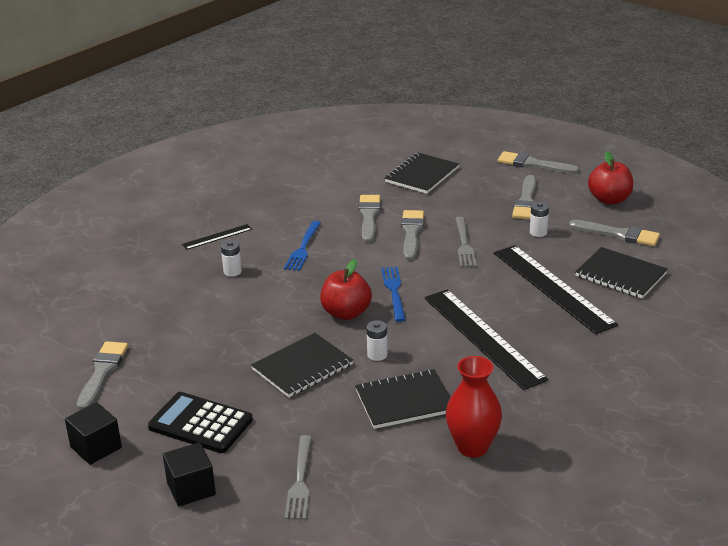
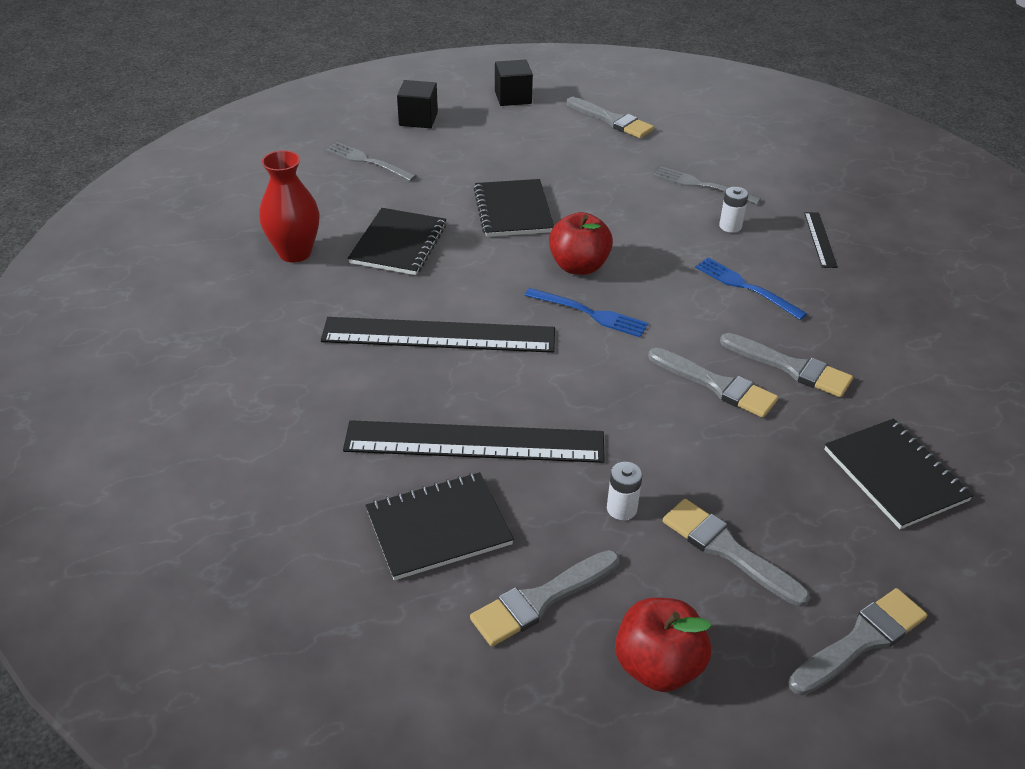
camera: 120 degrees right, 10 degrees up
(200, 423) = (490, 142): black calculator -> none
(377, 355) = (485, 257): white battery -> none
(464, 245) = (648, 417): grey fork -> grey fork (701, 185)

